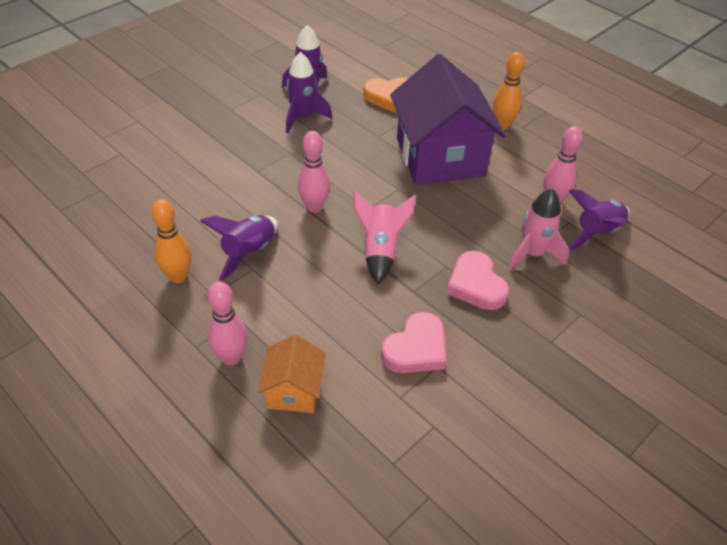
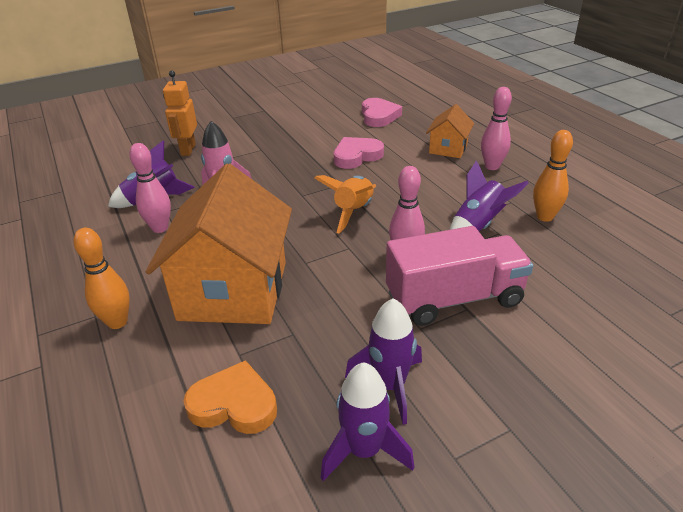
camera: 160 degrees left, 10 degrees down
(267, 176) = (454, 299): none -> pink truck
(380, 250) = (353, 212): pink rocket -> orange rocket
(440, 157) = (233, 290): purple house -> orange house
(476, 285) = (288, 181): pink heart -> pink heart (379, 116)
(645, 322) = (188, 150): none -> orange robot

